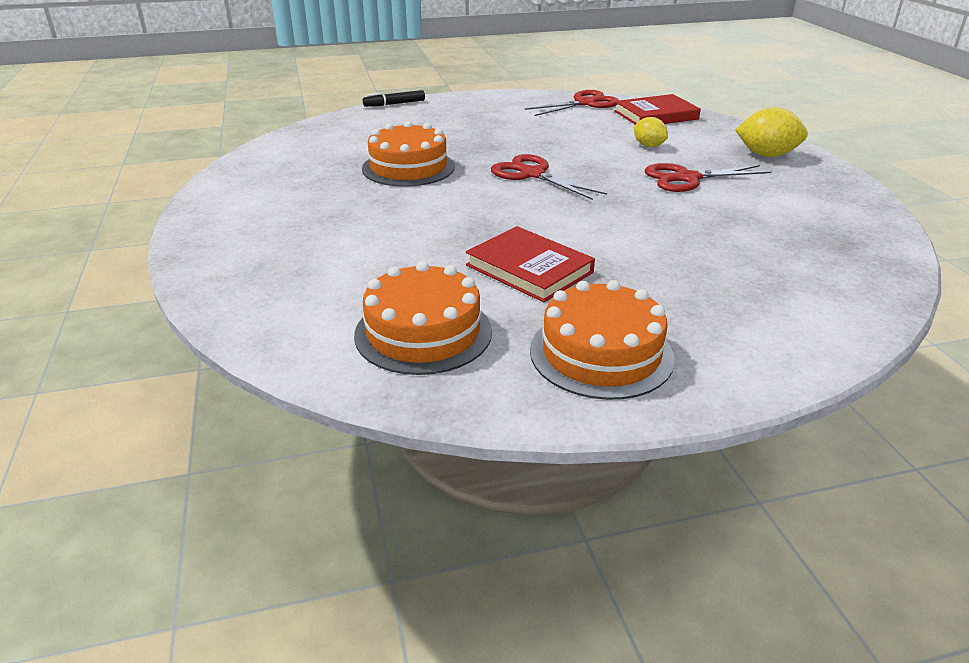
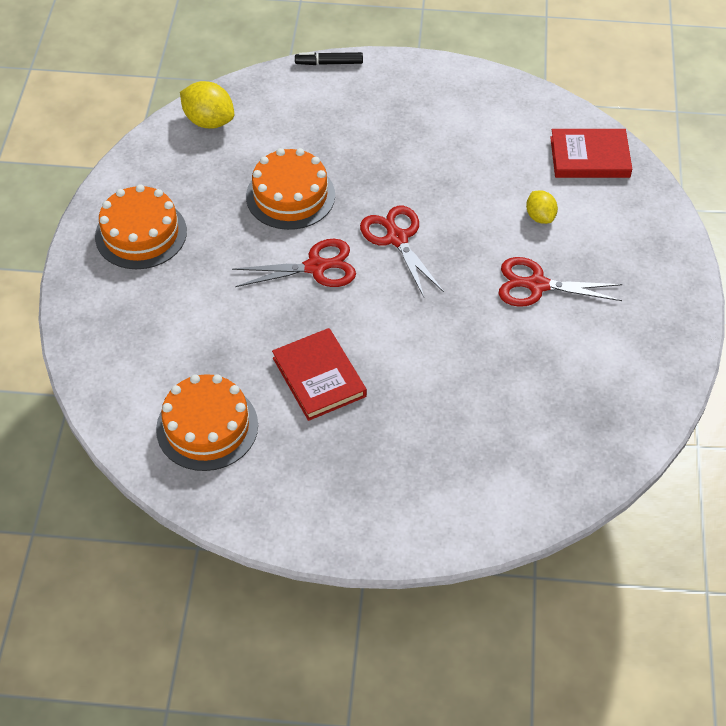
camera: 20 degrees right, 20 degrees up
(584, 103) = (529, 111): red scissors -> red scissors (315, 267)
(601, 353) = (317, 487): orange cake -> orange cake (141, 234)
(766, 155) = (647, 266): yellow lemon -> yellow lemon (209, 121)

